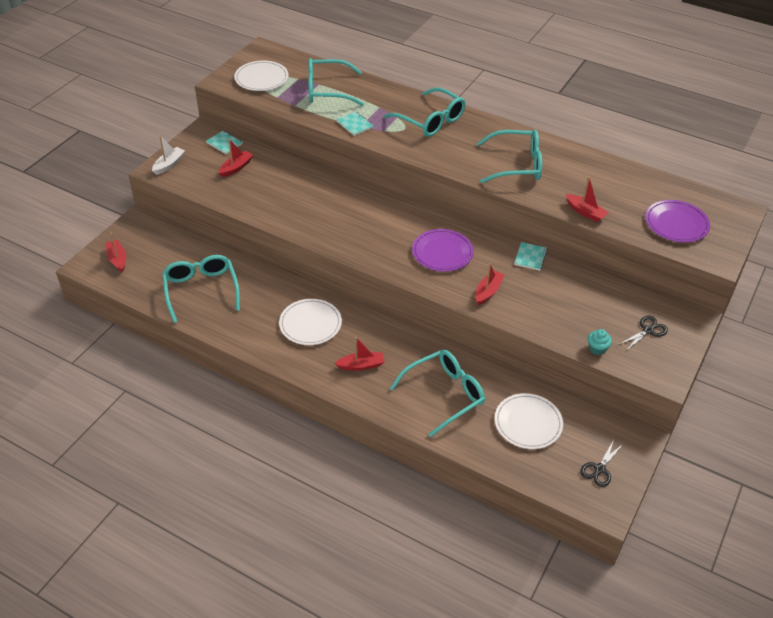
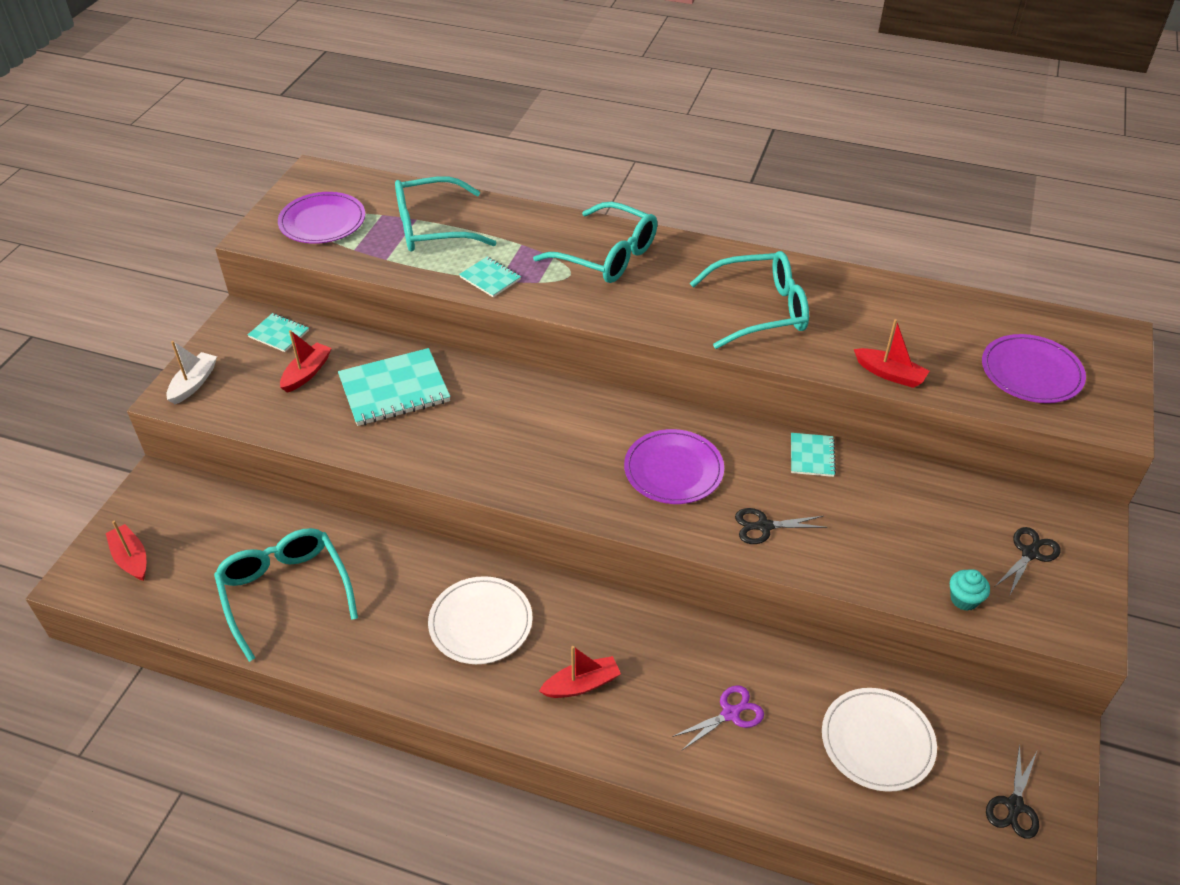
camera: 10 degrees left, 0 degrees up
(261, 78) = (322, 221): white plate -> purple plate
(286, 184) = (394, 389): none -> turquoise notebook
(444, 394) = (730, 714): turquoise glasses -> purple scissors
(488, 291) = (764, 526): red boat -> black scissors

